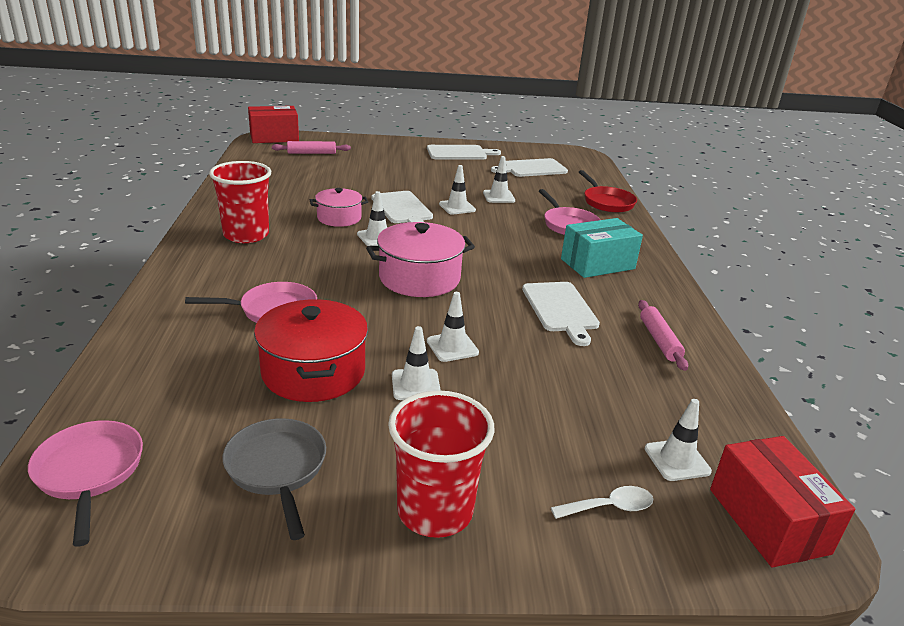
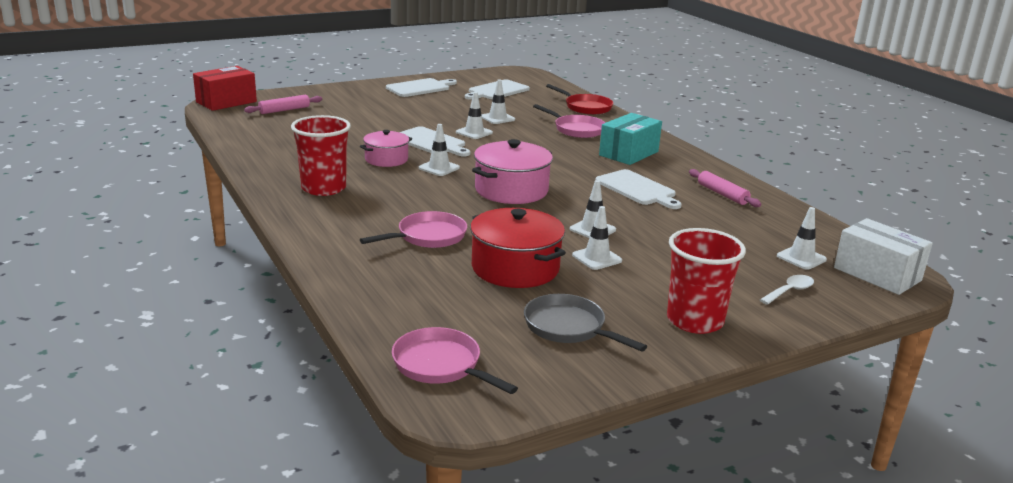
camera: 25 degrees left, 5 degrees down
(768, 521) = (877, 274): red box -> white box

